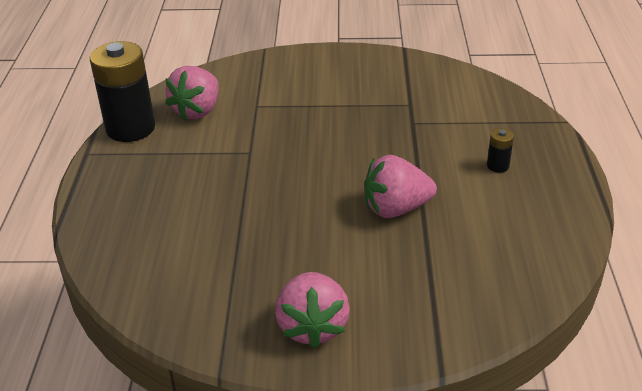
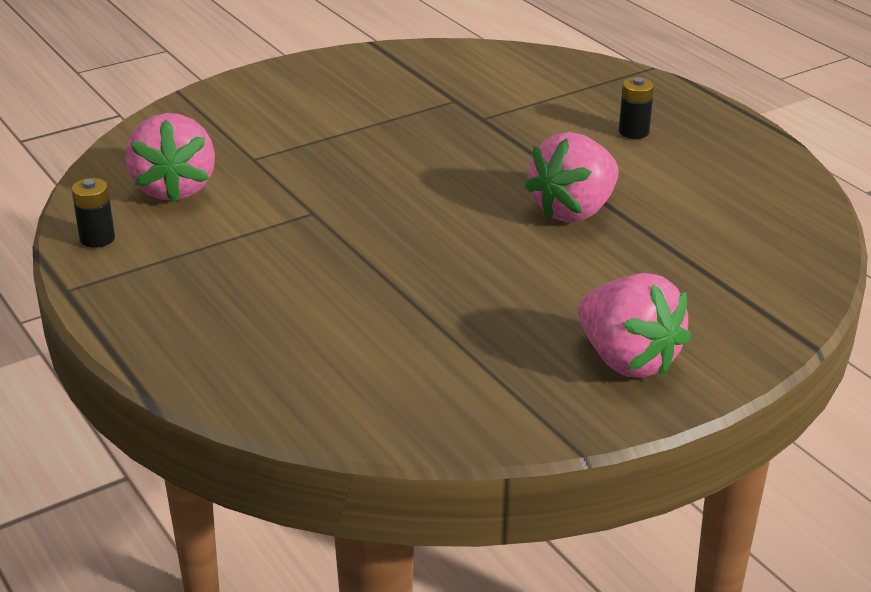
camera: 35 degrees left, 5 degrees down
(130, 128) = (97, 238): black battery -> black battery, size x0.42

